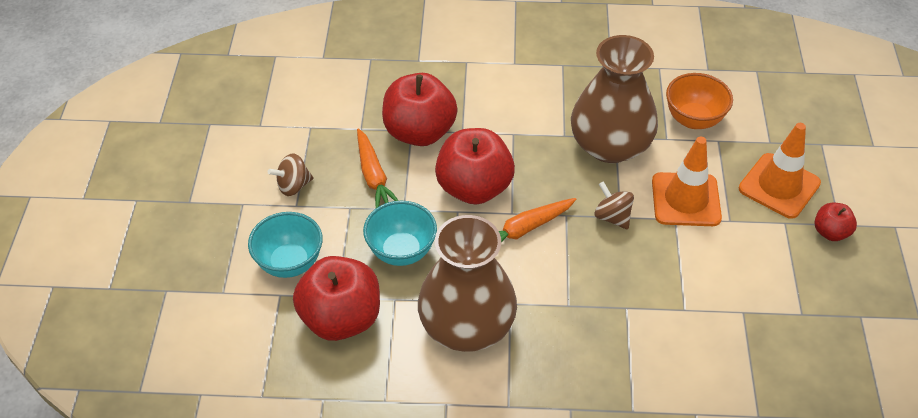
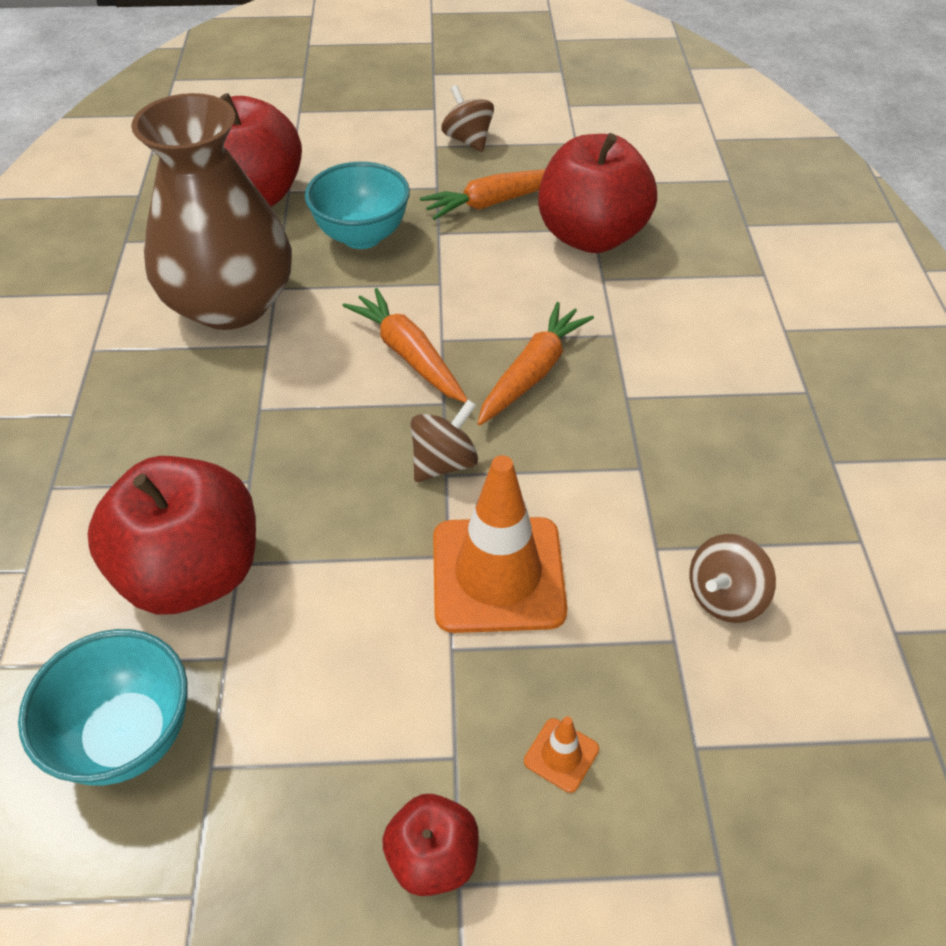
camera: 85 degrees right, 0 degrees up
(290, 263) = (342, 150): turquoise bowl -> turquoise bowl (127, 736)
(474, 188) = (488, 297): red apple -> red apple (192, 573)
(543, 173) = (532, 373): none -> orange carrot
(610, 145) = (616, 460): brown vase -> none
(693, 119) = (724, 597): orange bowl -> brown spinning top
(779, 186) = (561, 755): orange traffic cone -> orange traffic cone, size x0.41

